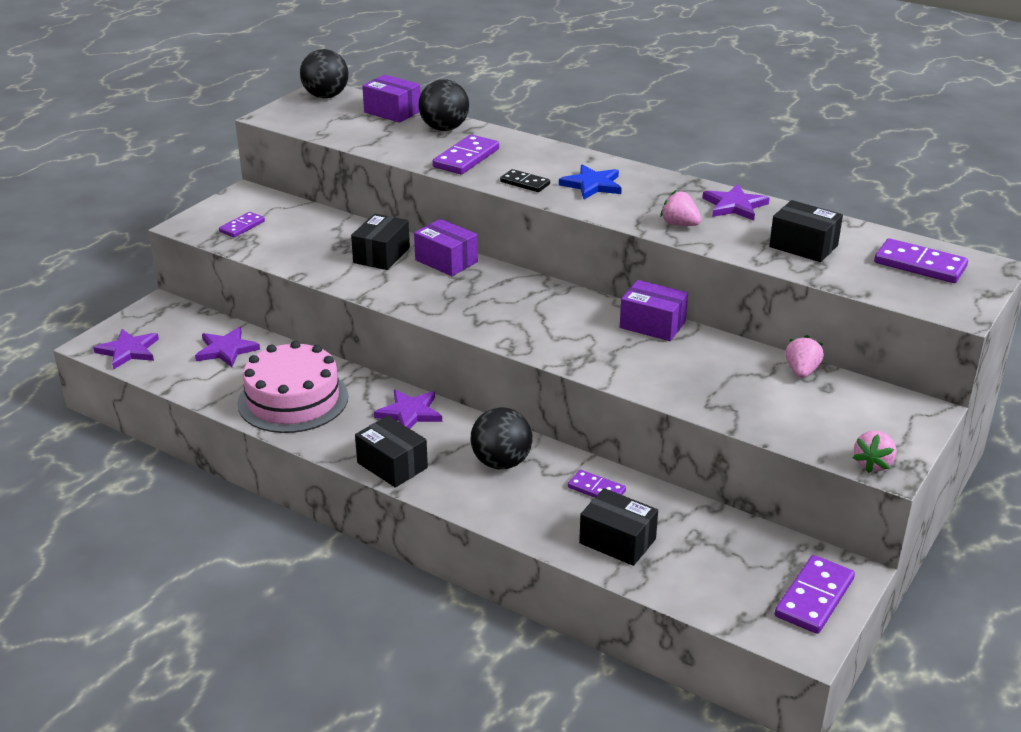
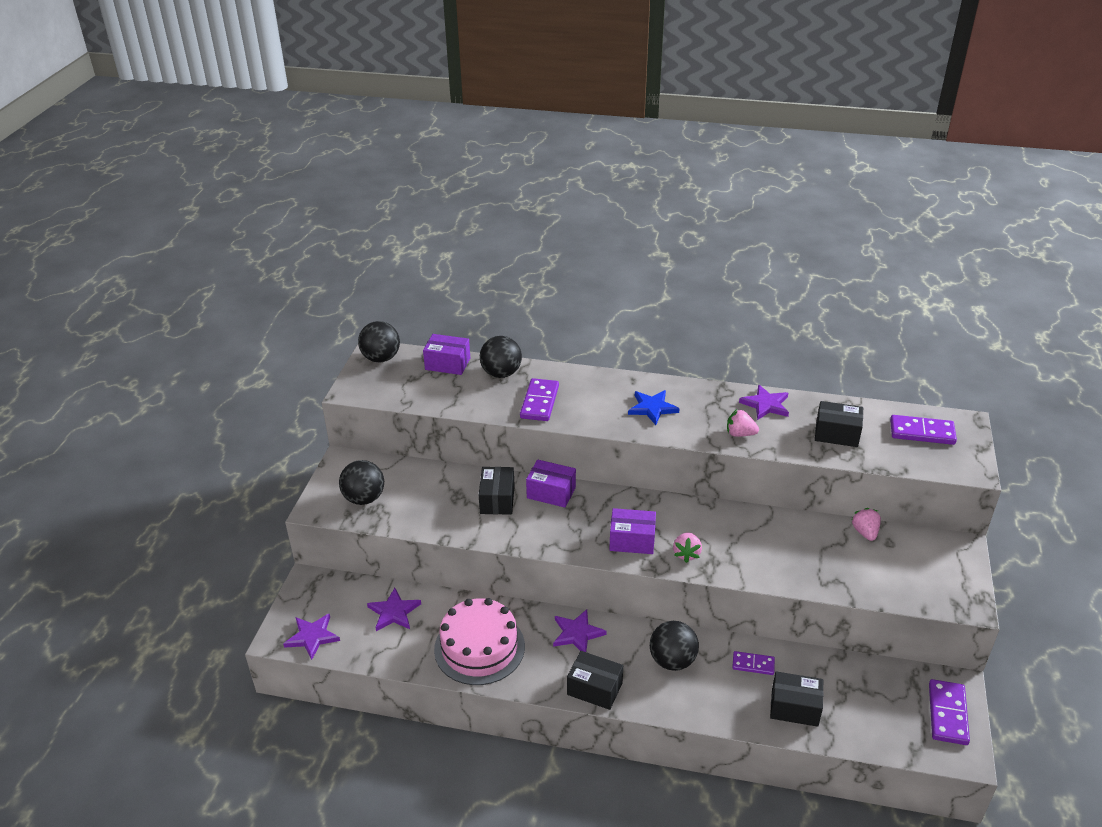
camera: 20 degrees left, 5 degrees up
(242, 226) = (364, 498): purple domino -> black ball
(525, 183) = (601, 418): black domino -> none
(652, 325) = (739, 516): purple box -> purple box (632, 540)
(873, 464) = (958, 605): pink strawberry -> pink strawberry (686, 554)

